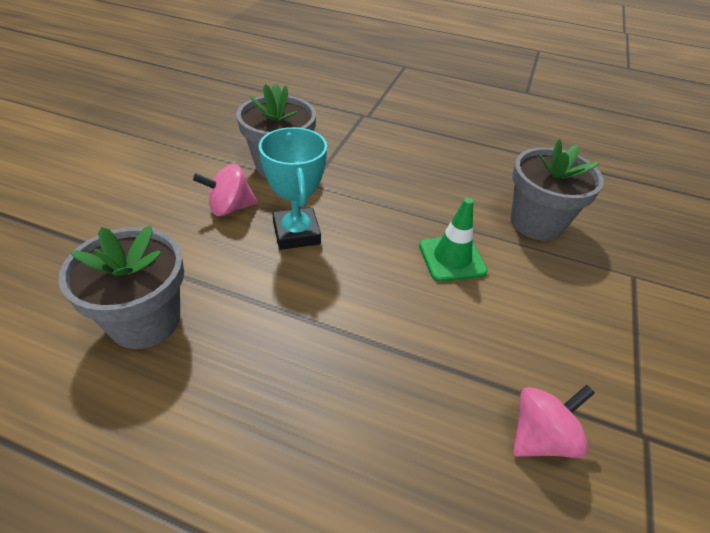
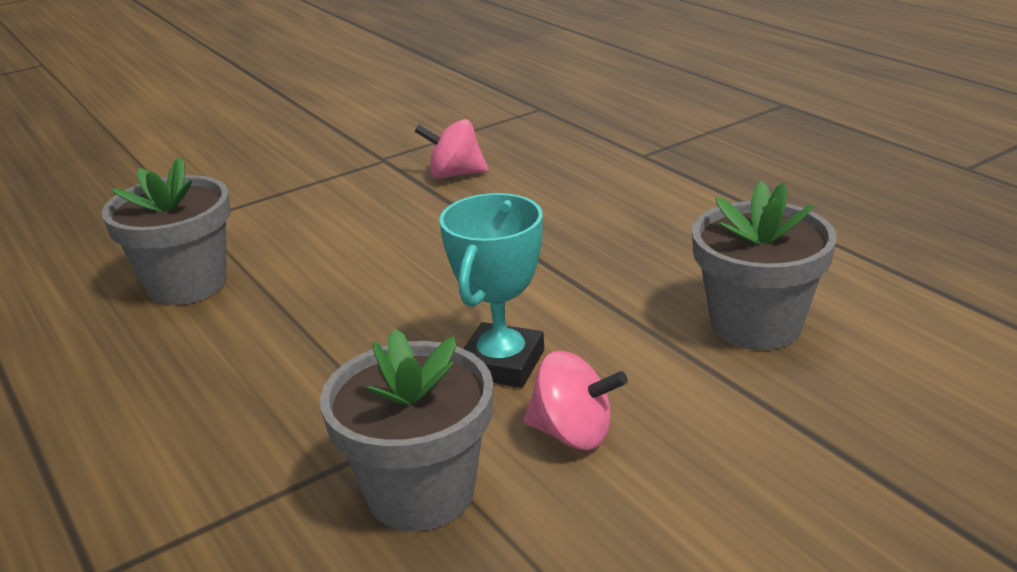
camera: 140 degrees left, 15 degrees down
(452, 258) = (346, 281): green traffic cone -> none

